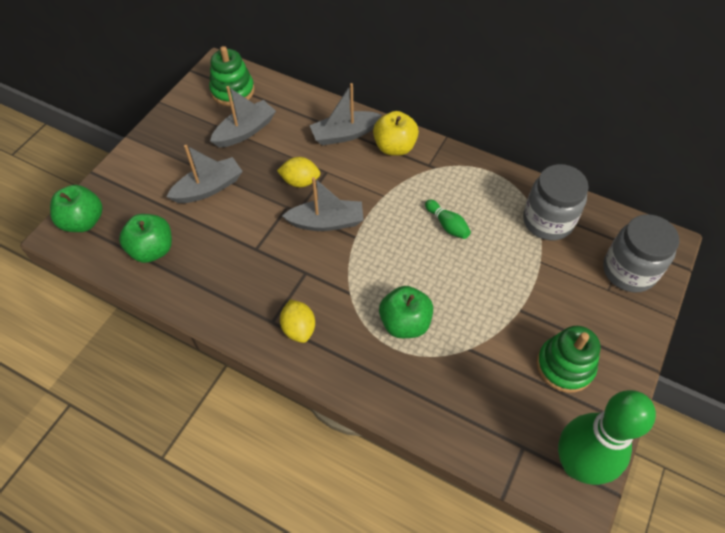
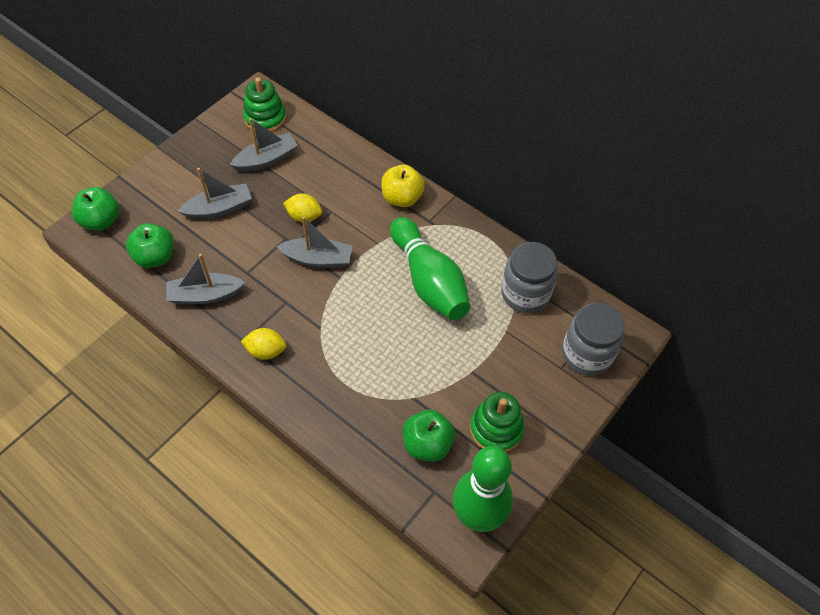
camera: 10 degrees right, 0 degrees up
(299, 328) = (266, 351): yellow lemon -> yellow lemon turned 75 degrees counterclockwise
(344, 134) = (358, 178): grey boat -> grey boat (205, 295)
(405, 323) = (362, 364): green apple -> green apple (427, 444)
(447, 225) = (429, 281): green bowling pin -> green bowling pin, size x2.40

